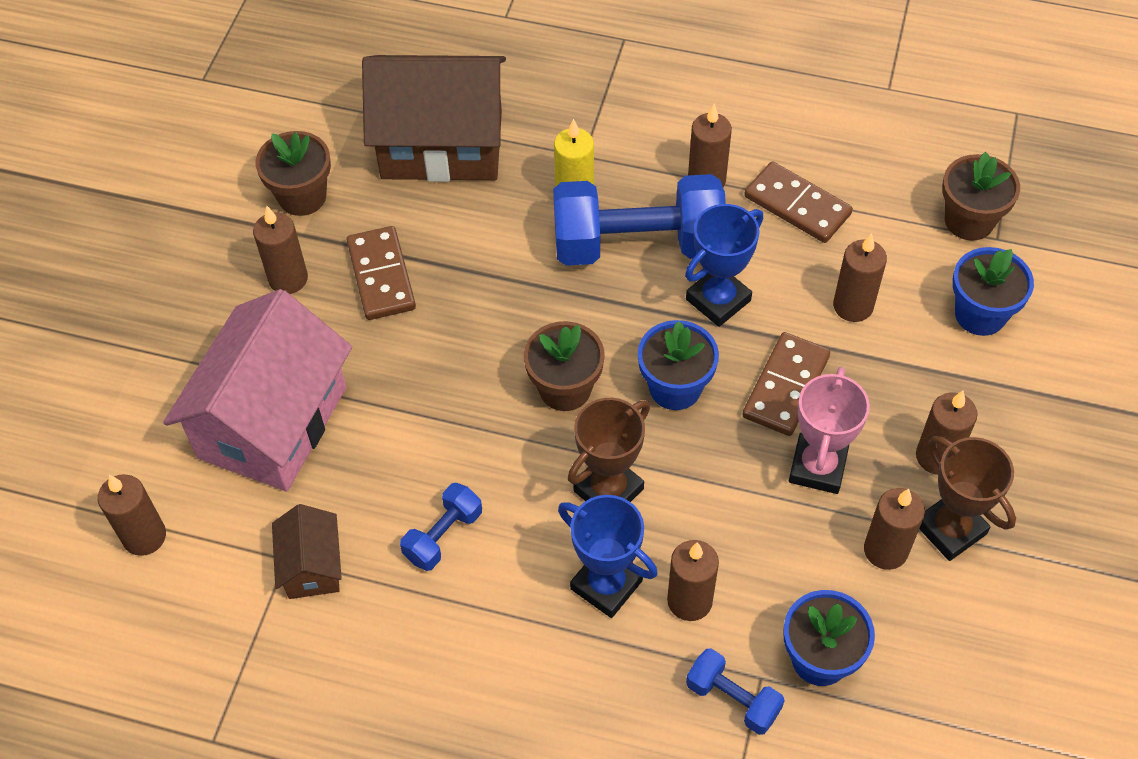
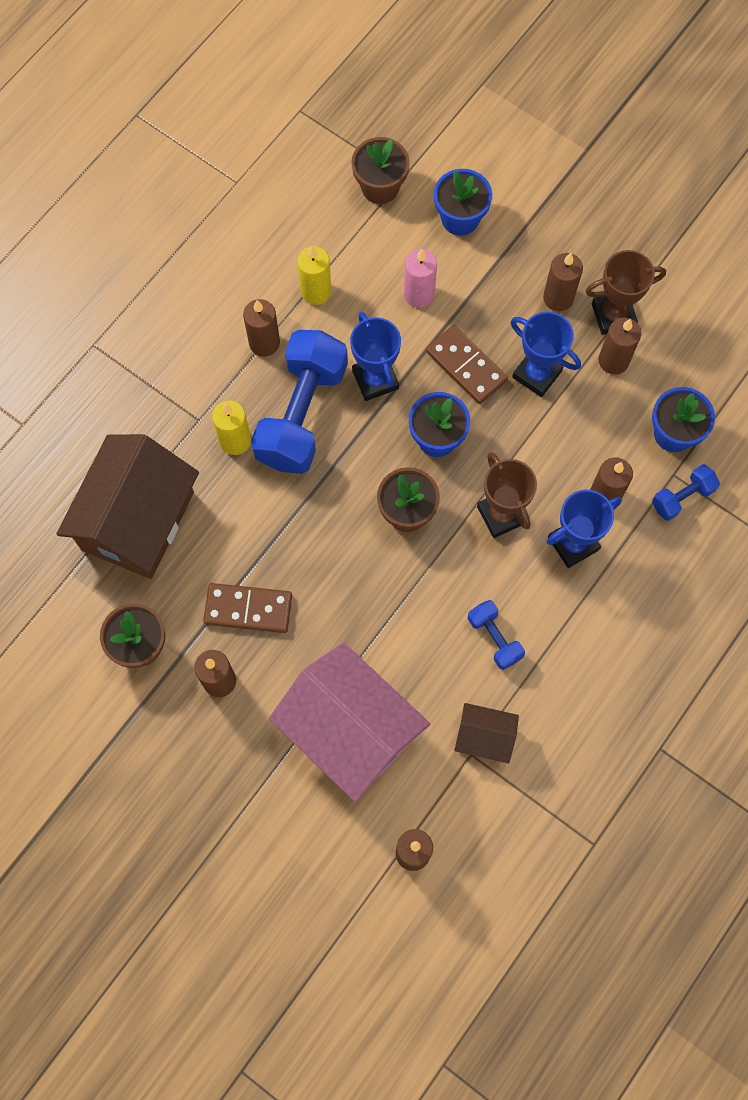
camera: 70 degrees left, 15 degrees up
(797, 205) = (316, 291): brown domino -> yellow candle
(817, 467) = (537, 374): pink trophy -> blue trophy
(853, 306) = (419, 294): brown candle -> pink candle

